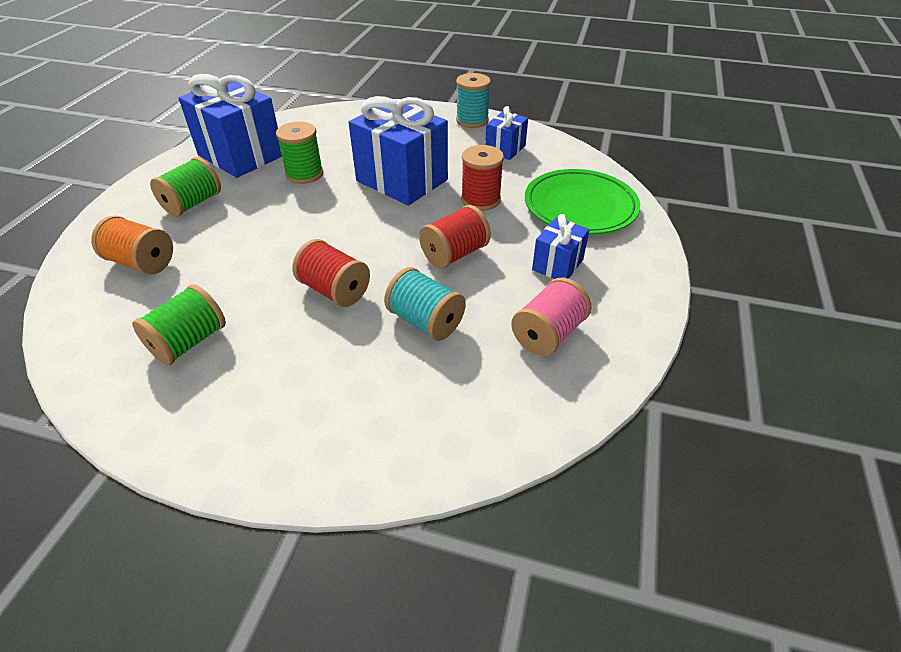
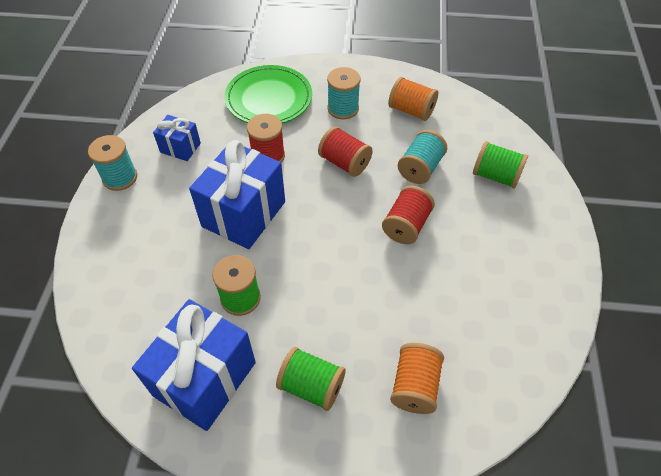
camera: 100 degrees left, 10 degrees up
(189, 342) = (489, 300): green spool -> green spool (495, 176)
(548, 334) = (411, 110): pink spool -> orange spool
(557, 265) = (343, 108): blue gift -> turquoise spool

